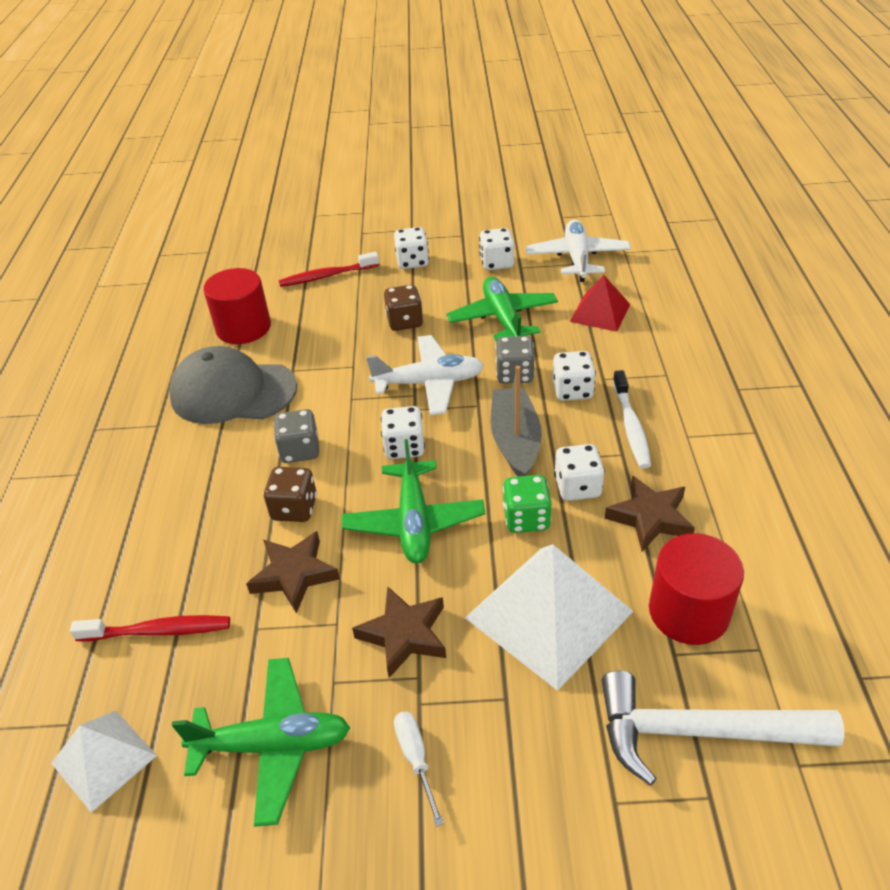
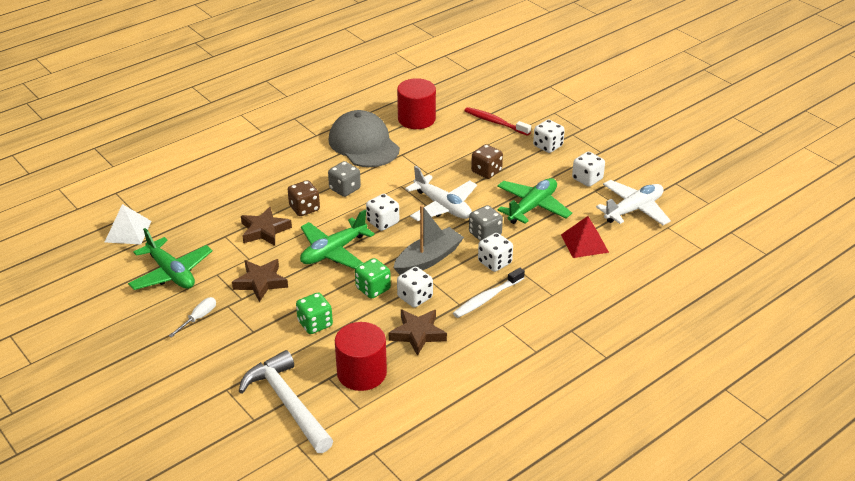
camera: 50 degrees right, 5 degrees down
(158, 631) = (198, 209): red toothbrush -> none
(548, 614) = (315, 324): white pyramid -> green dice

